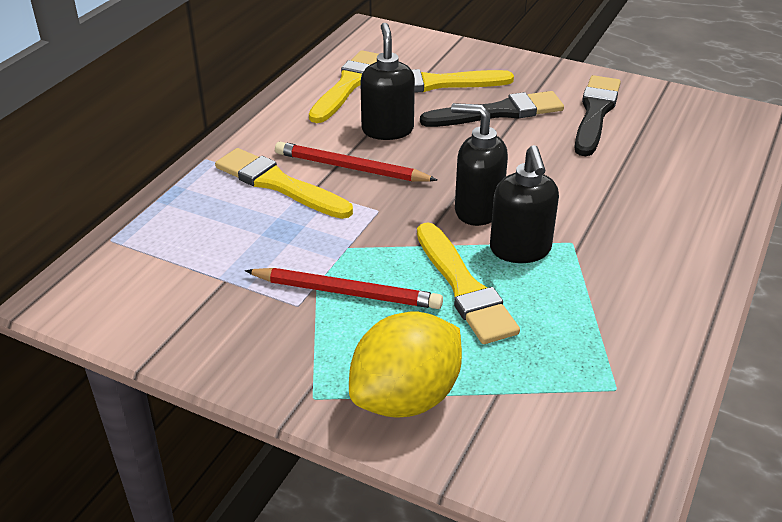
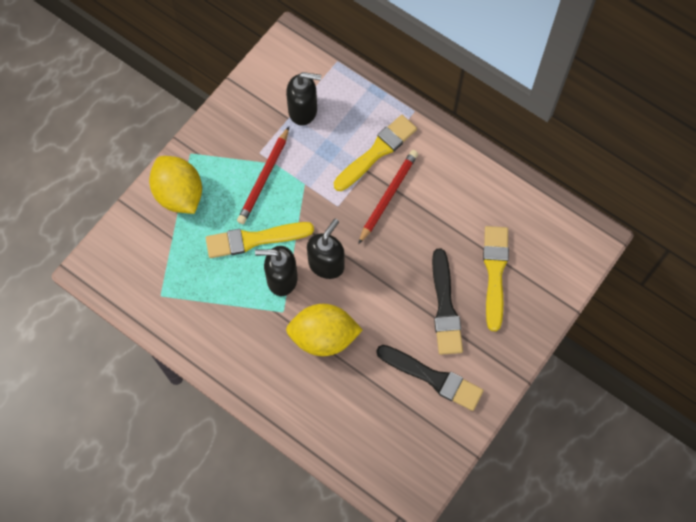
camera: 100 degrees right, 30 degrees up
(348, 85) = (501, 209): yellow brush -> none
(387, 130) = (432, 226): black soap dispenser -> black soap dispenser (303, 111)
(591, 200) = (323, 337): none -> yellow lemon

